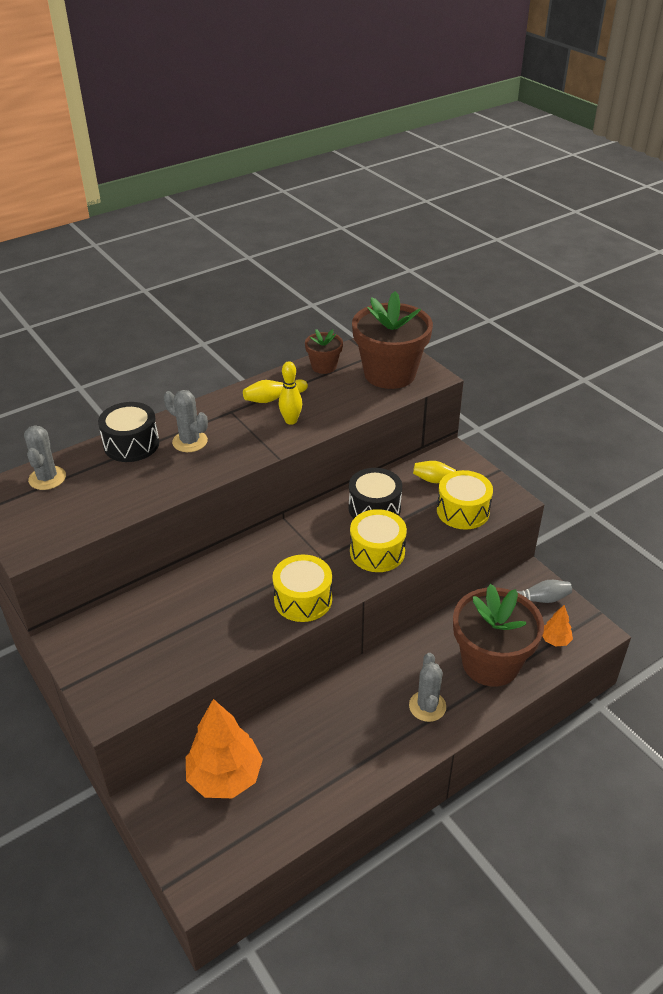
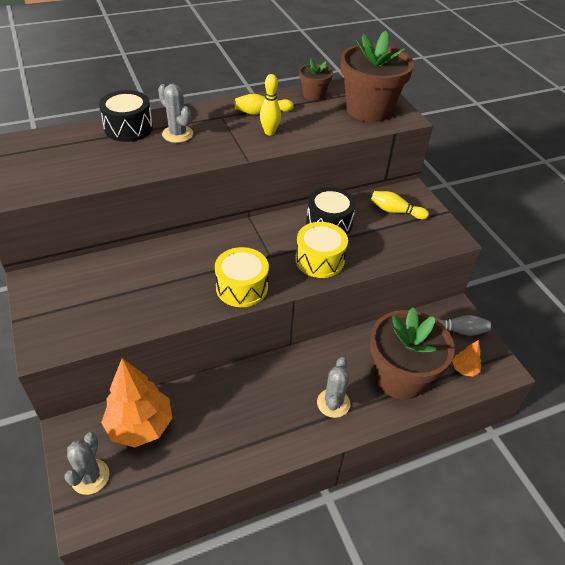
camera: 10 degrees right, 5 degrees up
(47, 478) = (48, 142): grey cactus -> grey cactus (90, 477)
(463, 511) = (406, 239): yellow drum -> none

